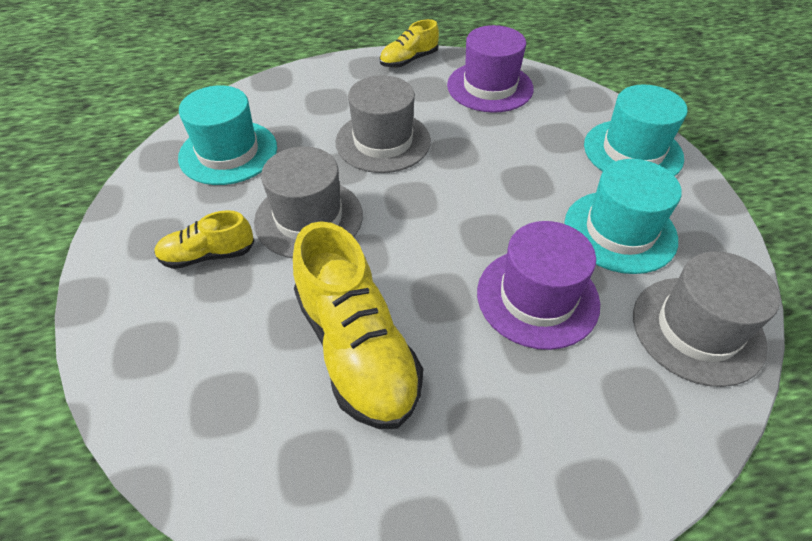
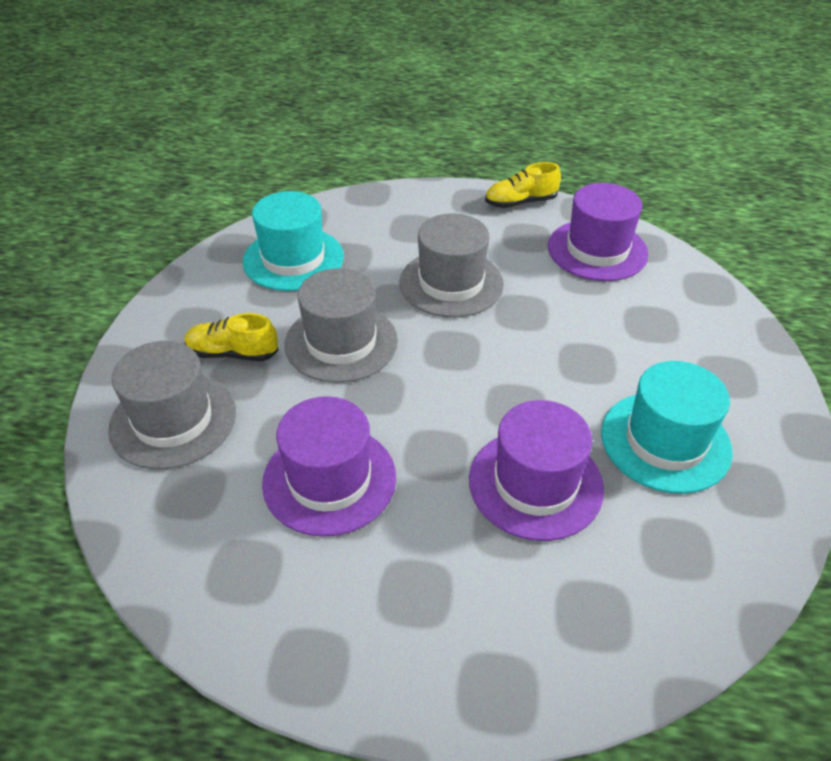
camera: 20 degrees right, 5 degrees down
(357, 349) = (329, 479): yellow shoe -> purple hat
(632, 151) = (729, 359): turquoise hat -> none
(697, 329) = (698, 568): grey hat -> grey hat (173, 420)

